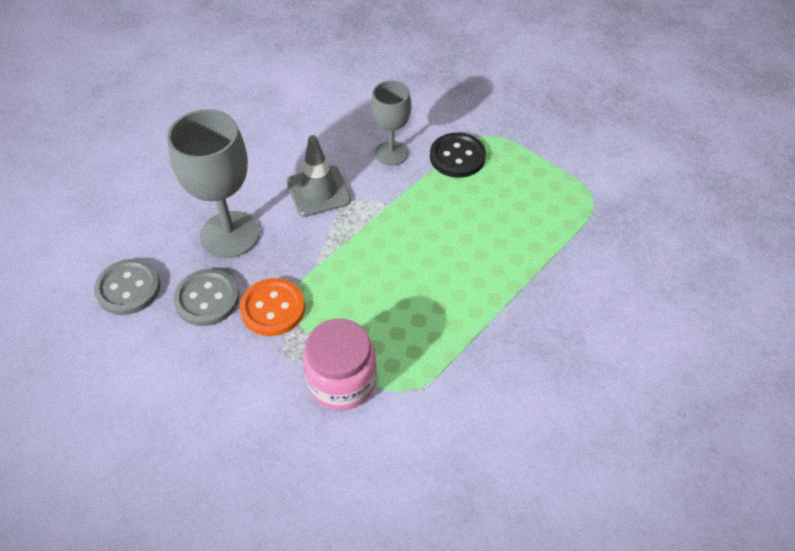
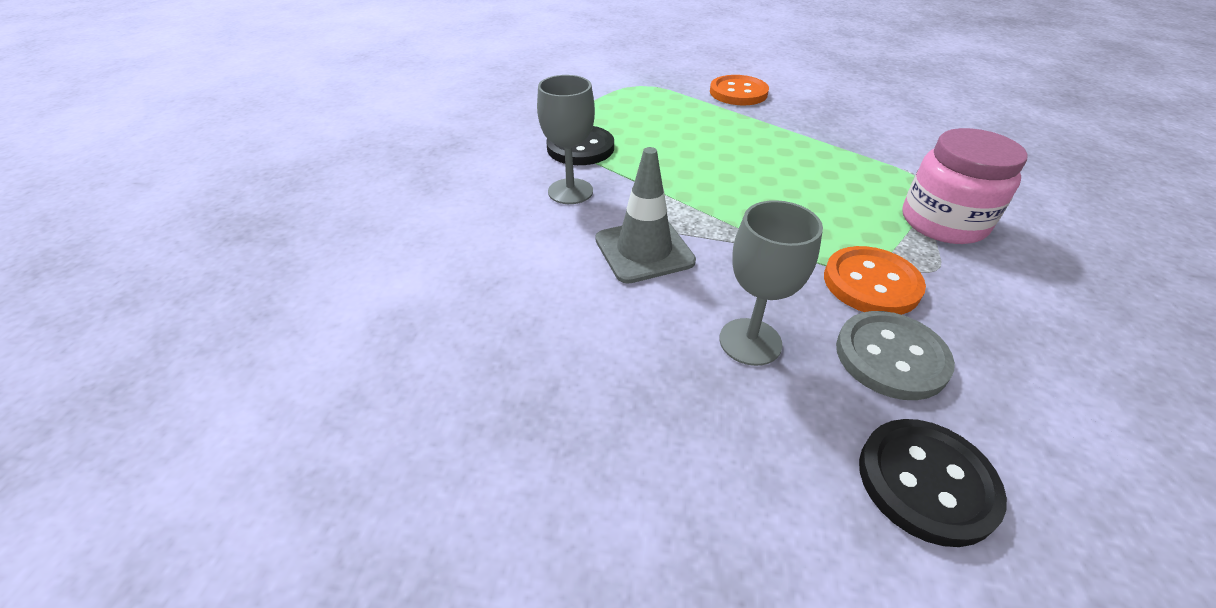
camera: 90 degrees left, 10 degrees down
(128, 288) = (926, 482): grey button -> black button
(230, 234) = (750, 341): grey goblet -> grey goblet, size x0.61
(588, 278) = (738, 93): none -> orange button

